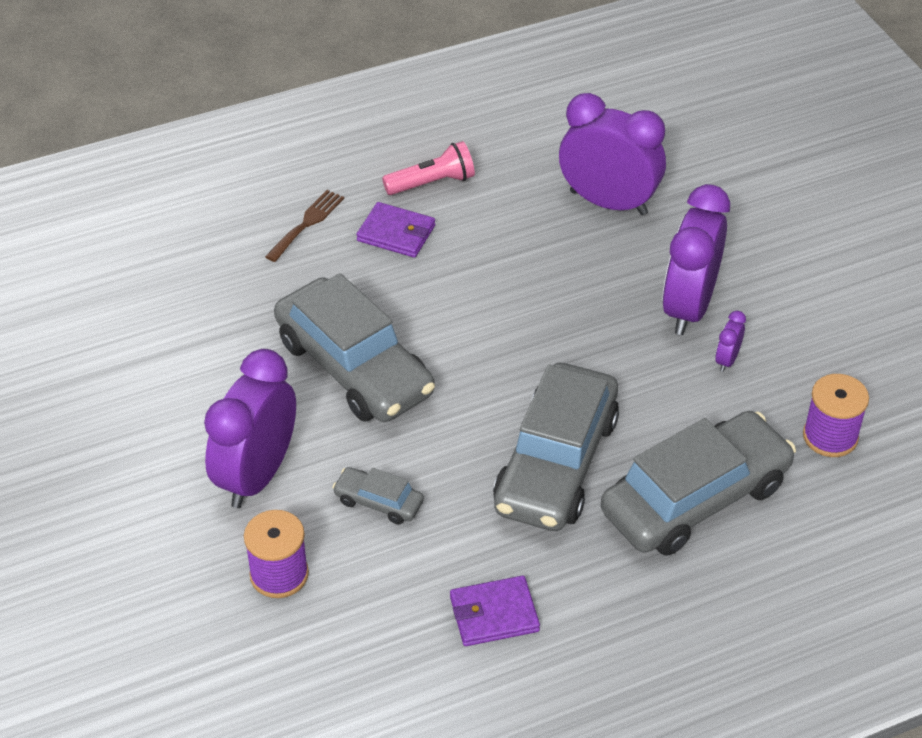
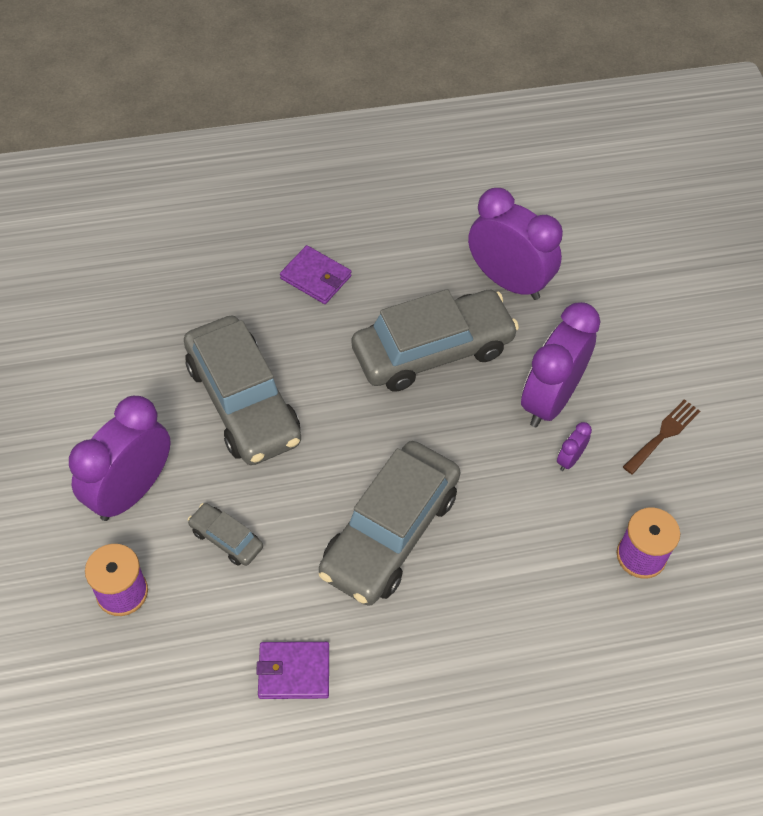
camera: 10 degrees right, 10 degrees up
(307, 223) = (243, 253): brown fork -> brown fork (663, 434)
(432, 183) = (360, 234): pink flashlight -> none
(695, 498) = (502, 593): grey car -> grey car (432, 350)

